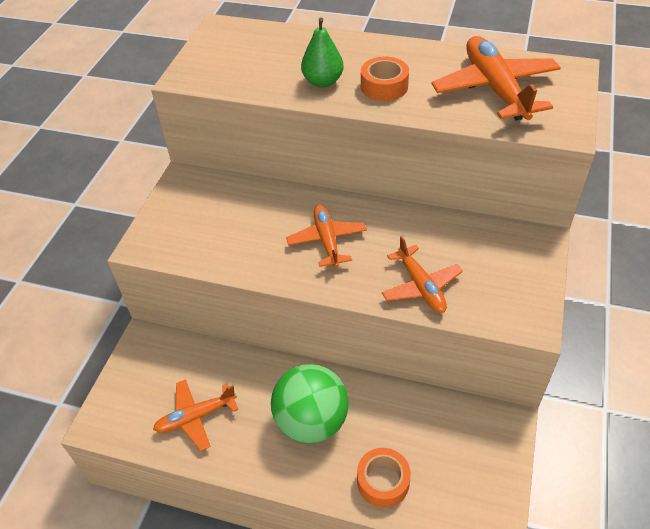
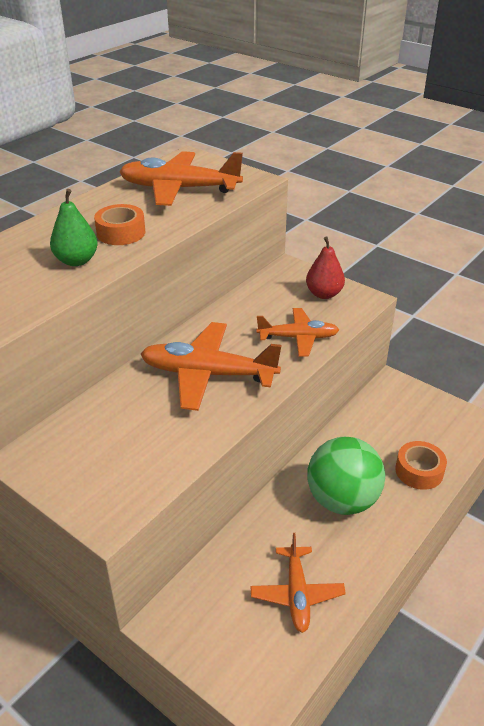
camera: 70 degrees left, 10 degrees down
(327, 240) = (207, 374): orange plane -> orange plane, size x1.61
(514, 284) = (324, 294): none -> red pear

